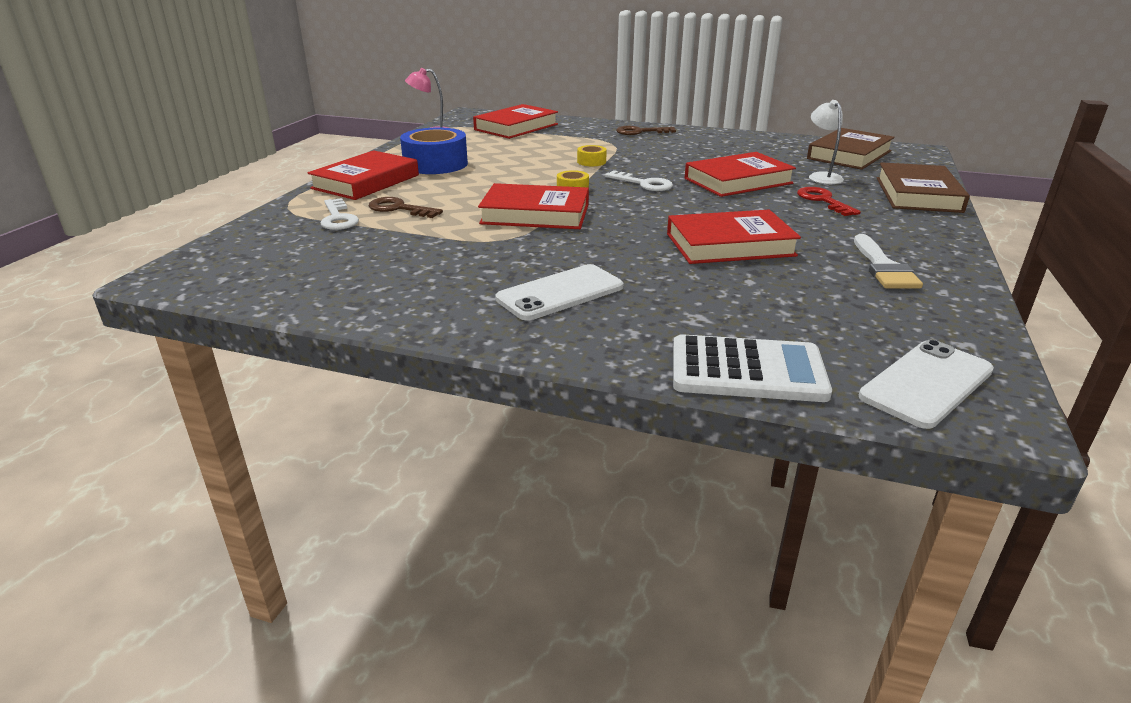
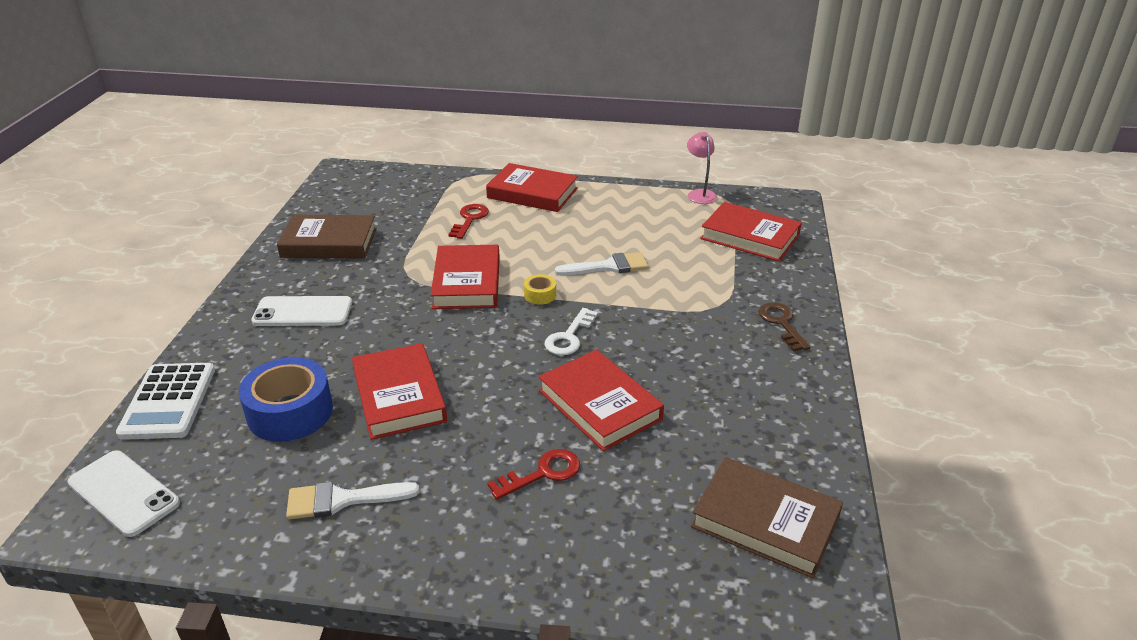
camera: 80 degrees right, 5 degrees up
(338, 218) = (445, 200): white key -> none
(399, 209) = (470, 219): brown key -> red key
(435, 164) = (593, 214): blue tape -> blue tape (290, 412)
(536, 166) = (608, 266): none -> white brush
(560, 293) = (303, 312): white phone -> white phone turned 45 degrees counterclockwise
(591, 162) = (635, 298): yellow tape -> none
(822, 176) = (642, 481): white lamp -> none
(918, 194) = (589, 573): brown book -> brown book (329, 243)

